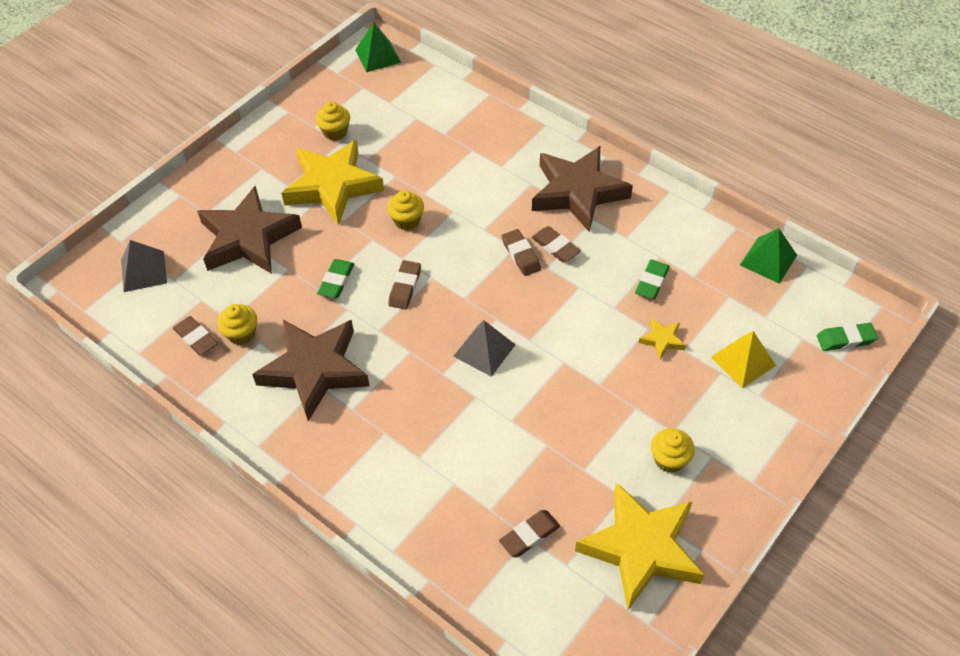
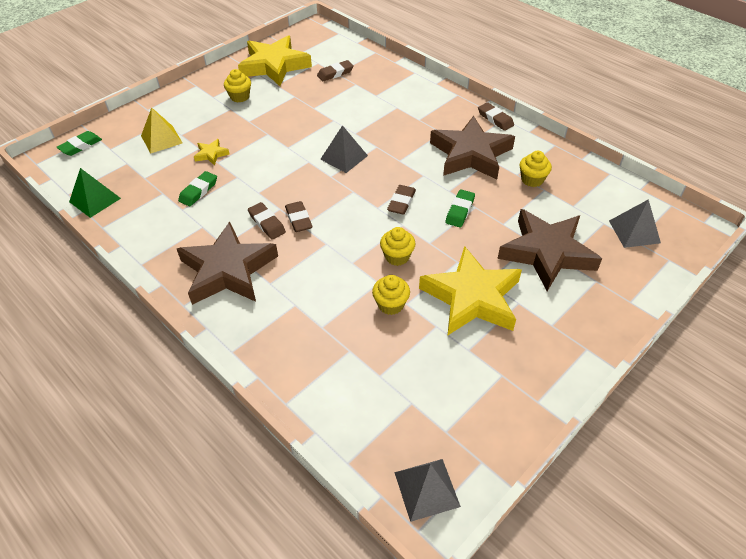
camera: 175 degrees left, 5 degrees down
(196, 338) = (568, 179): brown eraser -> brown eraser (495, 119)
(335, 132) = (475, 364): yellow cupcake -> yellow cupcake (390, 304)
(378, 56) = (426, 489): green pyramid -> grey pyramid
(845, 339) = (80, 146): green eraser -> green eraser turned 45 degrees counterclockwise

